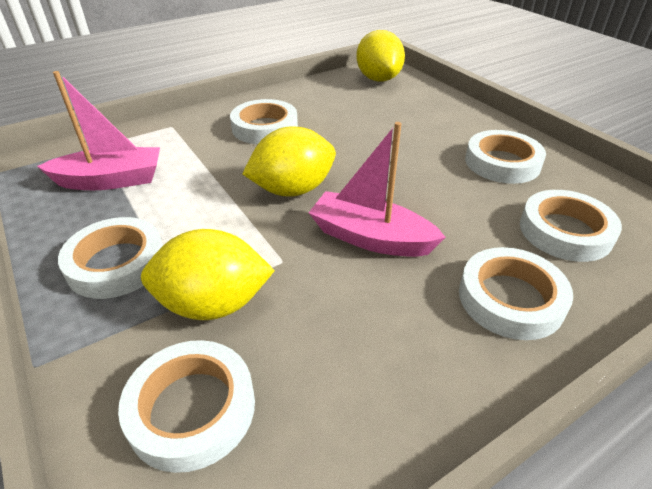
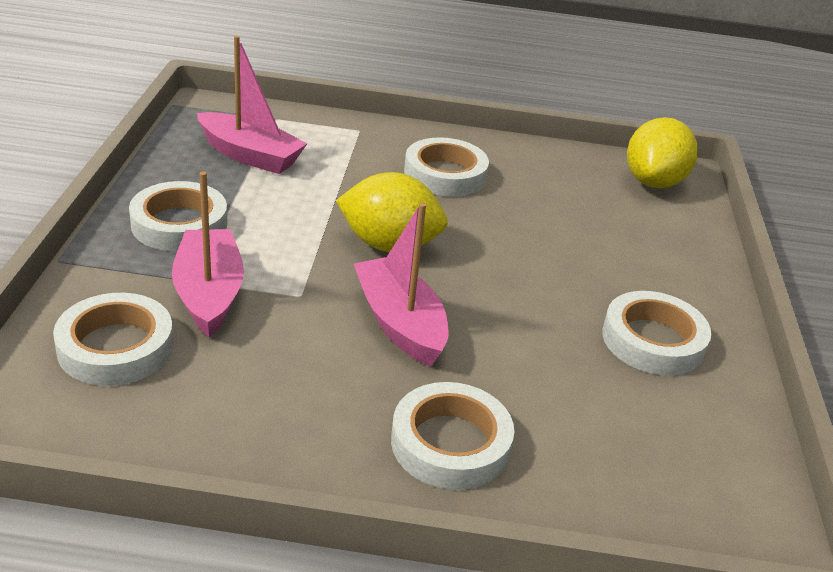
camera: 35 degrees right, 5 degrees down
(213, 304) = (209, 293): yellow lemon -> pink boat
(565, 231) = (607, 435): white tape -> none

